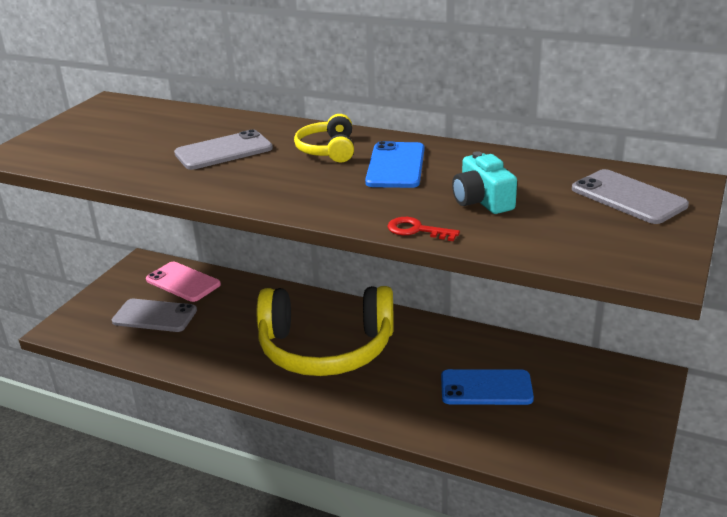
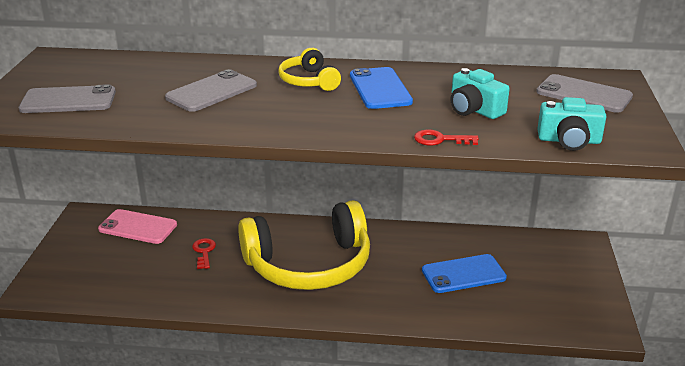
camera: 20 degrees left, 0 degrees up
(154, 316) = (127, 262): grey phone -> grey phone (68, 100)
(230, 317) = (204, 252): none -> red key
(566, 250) = (569, 140): none -> turquoise camera

